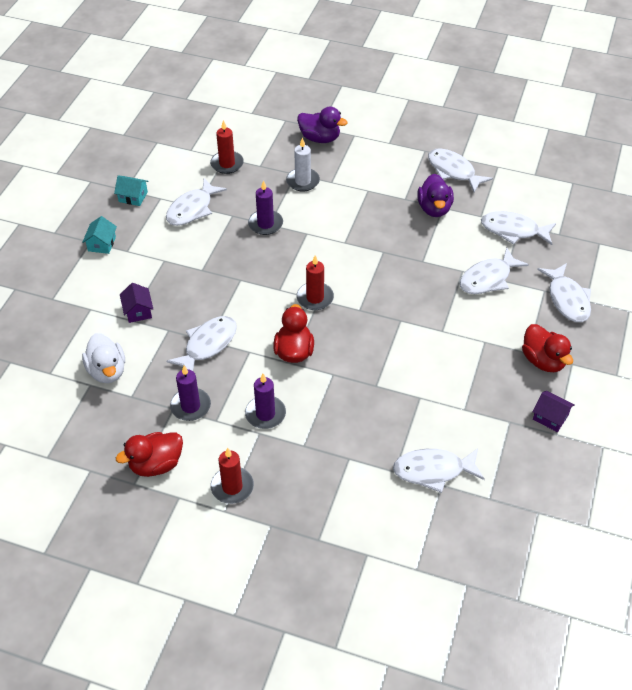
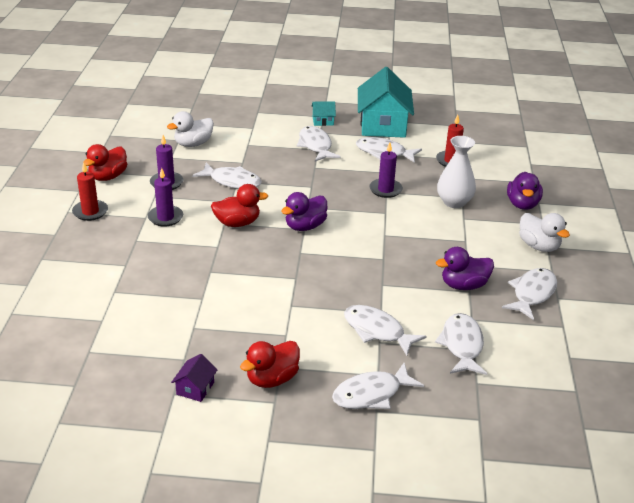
camera: 75 degrees right, 15 degrees down
(133, 197) = (383, 125): turquoise house -> turquoise house, size x2.36
(138, 311) = (257, 147): purple house -> none
(156, 464) = (108, 177): red duck -> red duck turned 105 degrees counterclockwise
(303, 181) = (454, 202): white candle -> white vase
(315, 298) = (305, 226): red candle -> purple duck
(387, 147) = (538, 246): none -> white duck
(433, 471) = (117, 314): white fish -> white fish (315, 146)

